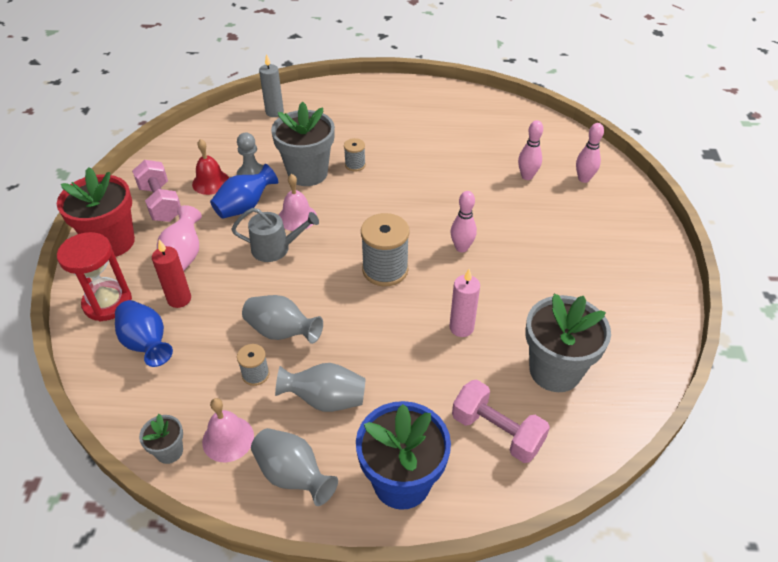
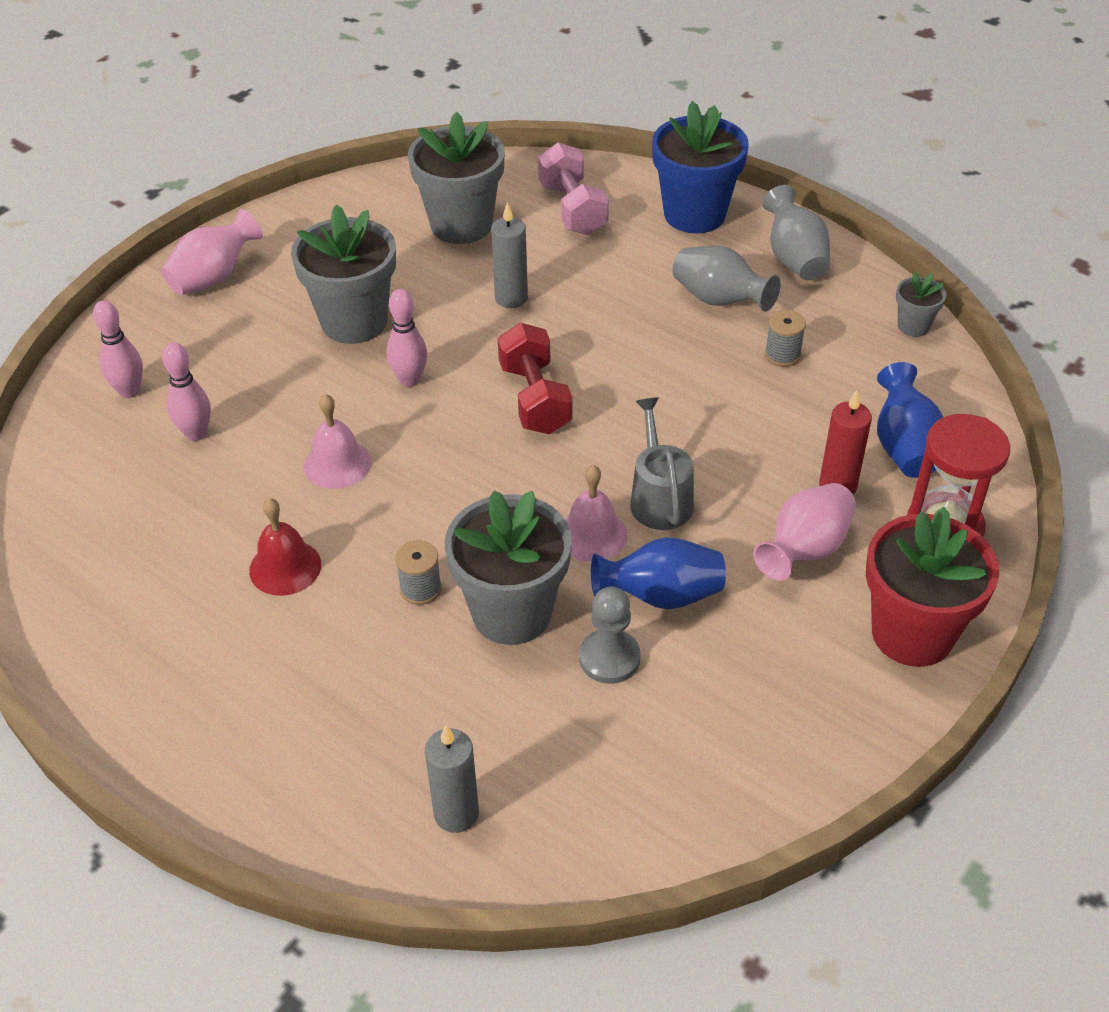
camera: 145 degrees left, 0 degrees up
(161, 203) = (801, 677): pink dumbbell -> none
(211, 182) = (691, 681): red bell -> red bell (285, 567)
(228, 439) = (845, 311): pink bell -> pink bell (337, 464)
(275, 248) = (659, 498): grey watering can -> grey watering can turned 45 degrees clockwise
(282, 332) = (723, 385): grey vase -> none
(385, 270) = (535, 398): grey spool -> red dumbbell
(461, 328) = (511, 298): pink candle -> grey candle
(531, 265) = (354, 321): none -> grey flower pot
(639, 253) = (214, 277): none -> pink vase

